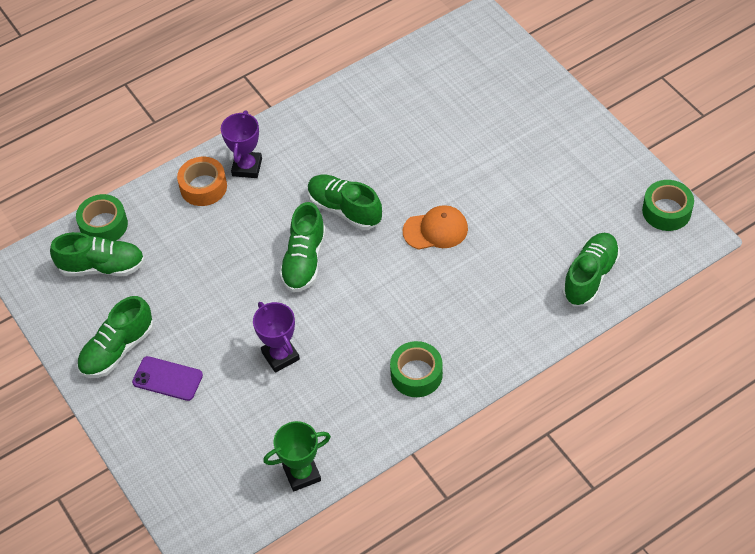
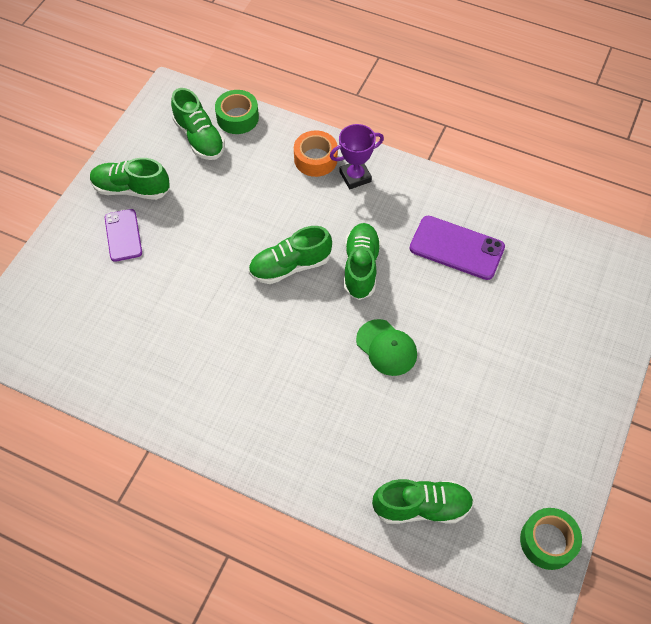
camera: 55 degrees right, 5 degrees up
(280, 356) = (187, 300): purple trophy -> none
(302, 474) = (84, 376): green trophy -> none
(376, 133) = (456, 248): none -> purple phone
(416, 374) = (227, 412): green tape -> none
(435, 230) = (386, 347): orange cap -> green cap

